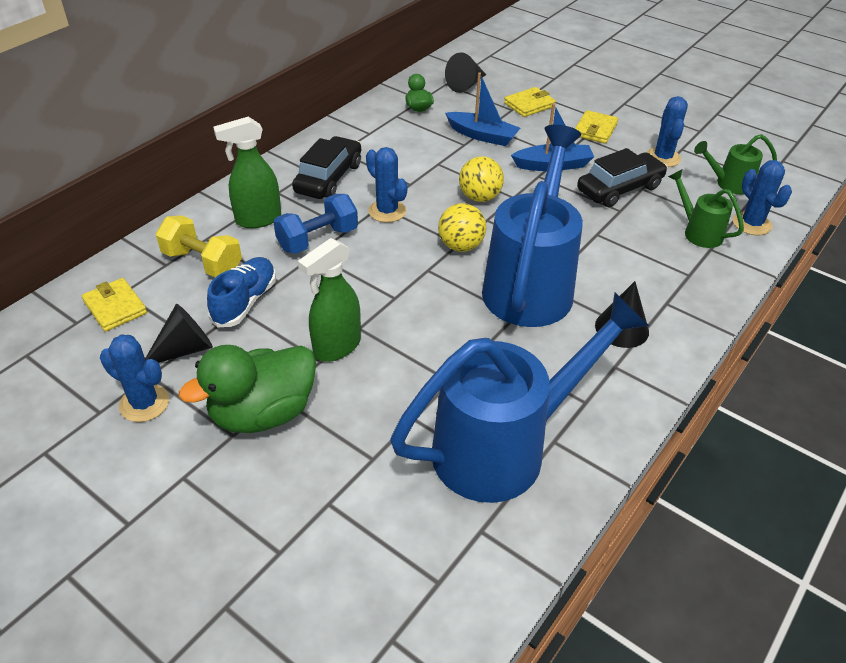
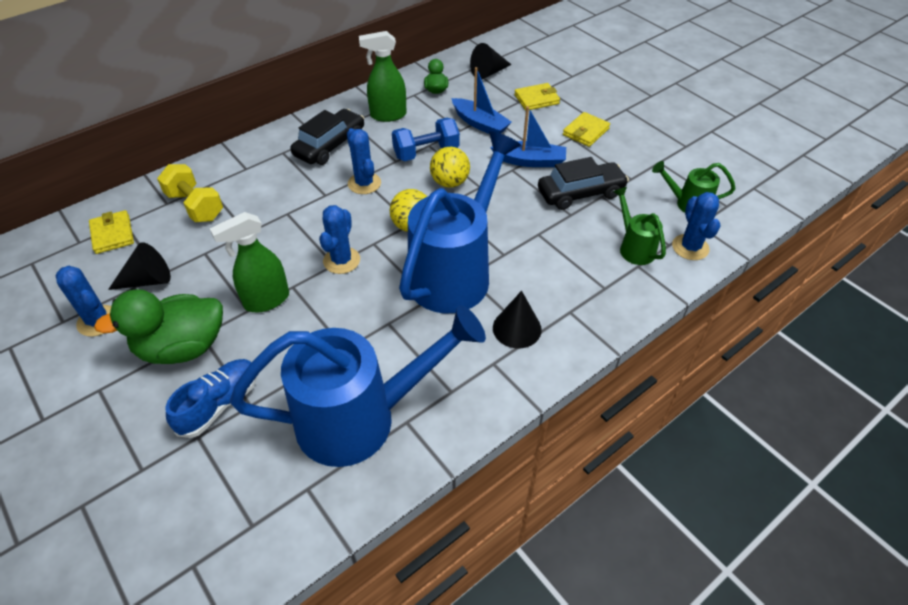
camera: 15 degrees right, 5 degrees up
(245, 302) = (212, 247): blue shoe -> blue shoe (219, 404)
(258, 219) = (255, 174): green spray bottle -> green spray bottle (388, 115)
(318, 239) = (295, 200): blue dumbbell -> blue dumbbell (426, 152)
(663, 157) = (636, 168): blue cactus -> blue cactus (341, 260)

